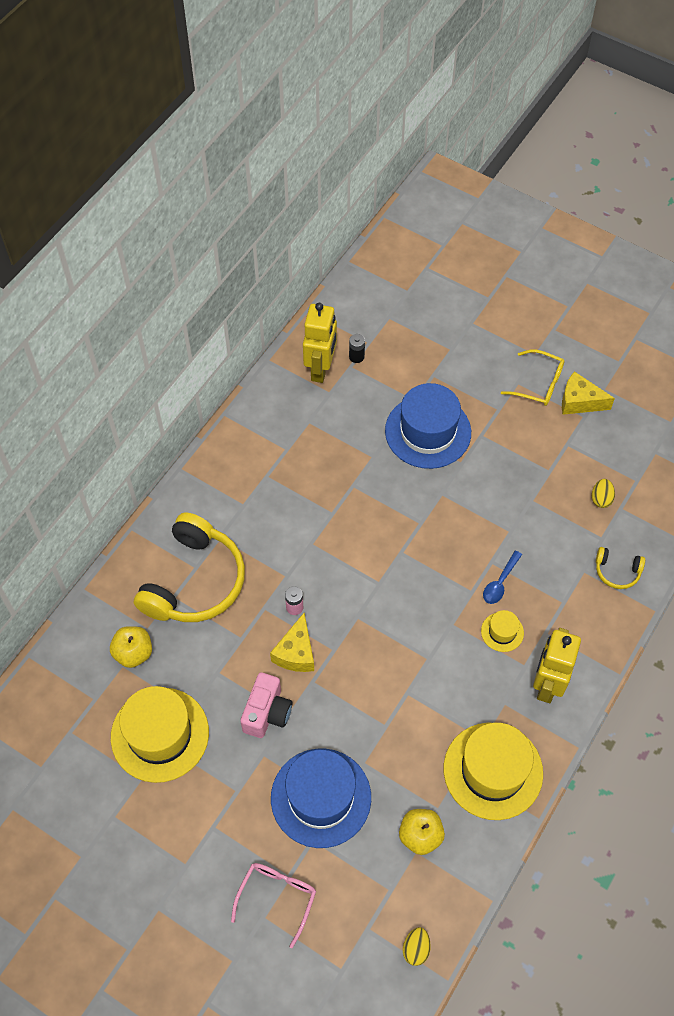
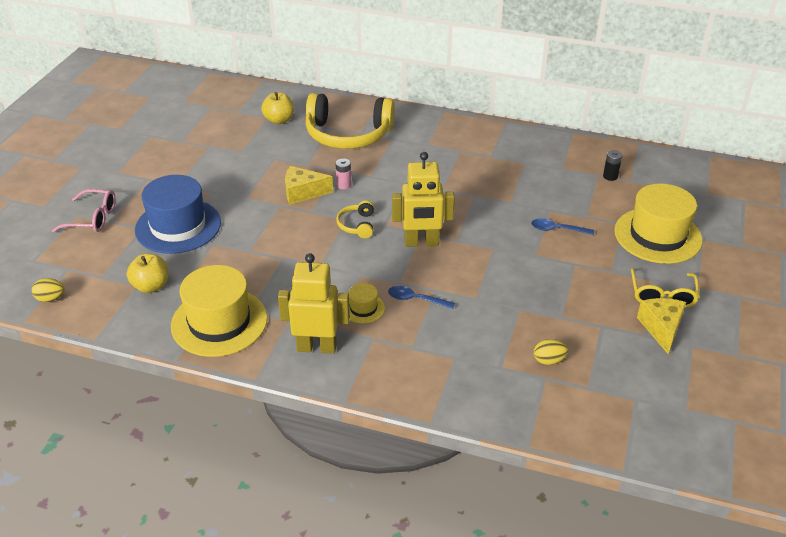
camera: 75 degrees right, 20 degrees down
(160, 734) = (217, 143): yellow hat -> yellow hat (657, 235)
(267, 713) = (246, 187): pink camera -> none
(321, 369) = (583, 159): yellow robot -> yellow robot (421, 243)
(428, 431) = (557, 229): blue hat -> blue spoon
(617, 572) = (465, 384): yellow headphones -> yellow headphones (357, 225)

